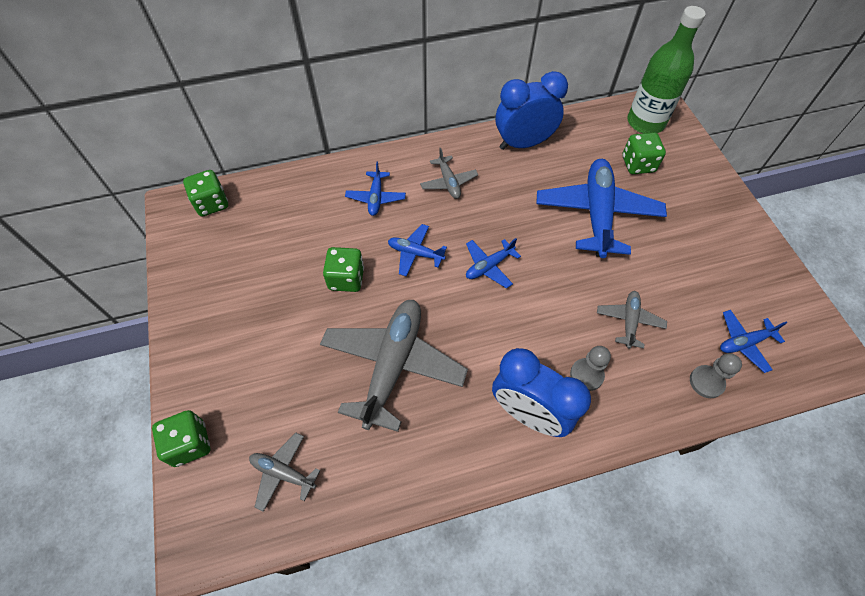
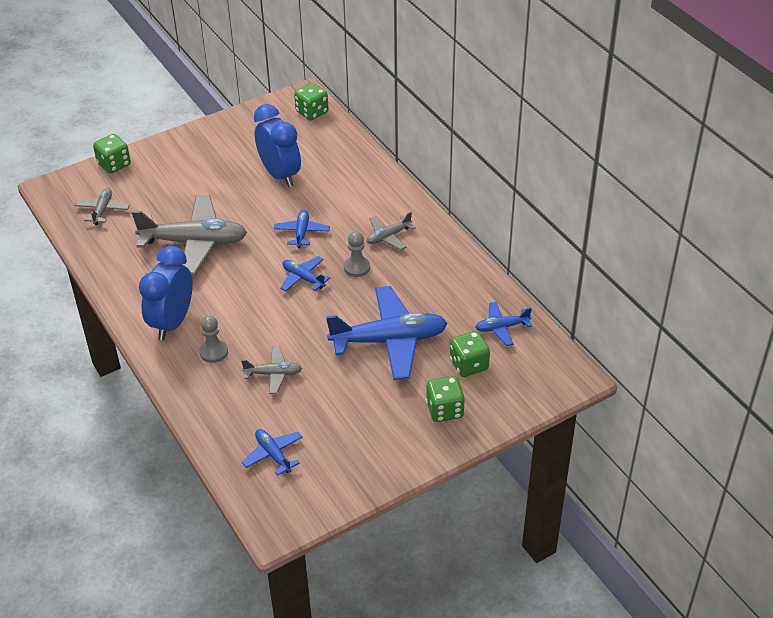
camera: 75 degrees right, 15 degrees down
(346, 279) = (264, 200): green dice -> green dice (444, 410)
(376, 198) = (353, 197): blue plane -> blue plane (501, 327)
(523, 143) = (460, 277): blue clock -> blue clock (280, 175)
(645, 122) = (536, 366): green bottle -> none
(706, 382) = (226, 429): grey pawn -> grey pawn (357, 267)

